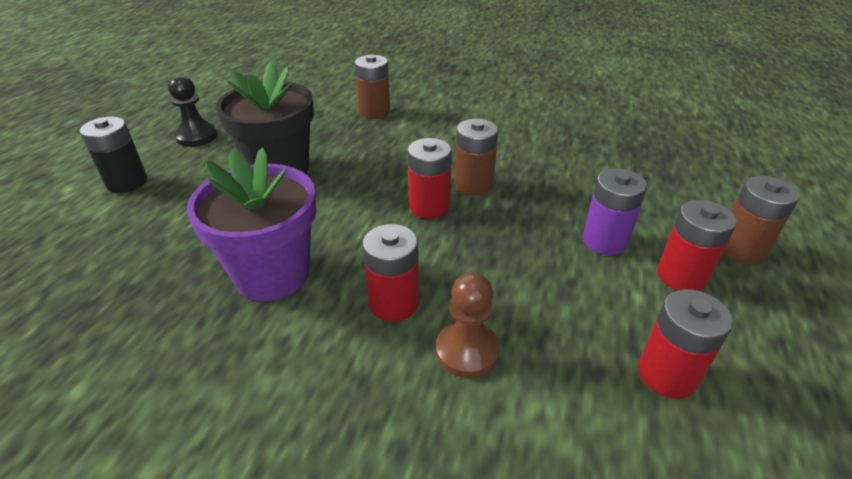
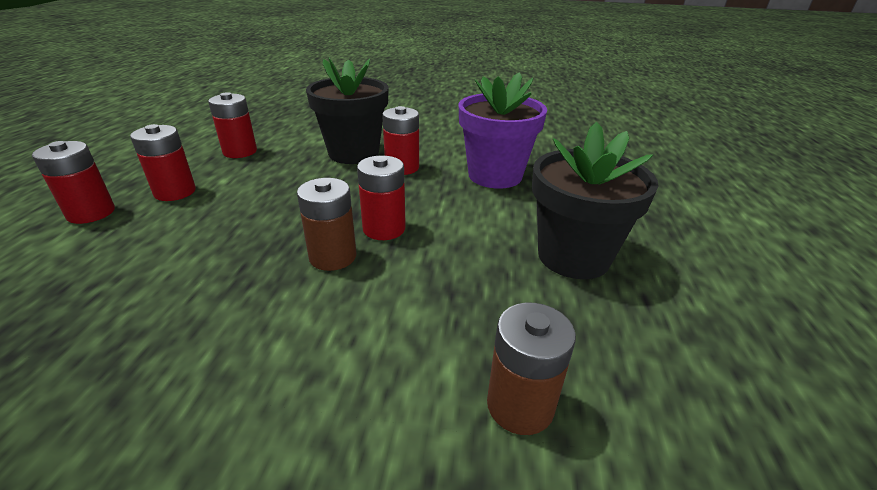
camera: 170 degrees right, 5 degrees down
(127, 182) = (715, 230): black battery -> none
(197, 136) = (747, 301): black pawn -> none
(467, 351) = (353, 153): brown pawn -> black flower pot
(604, 241) = (218, 211): purple battery -> none
(741, 249) = (91, 213): brown battery -> red battery

